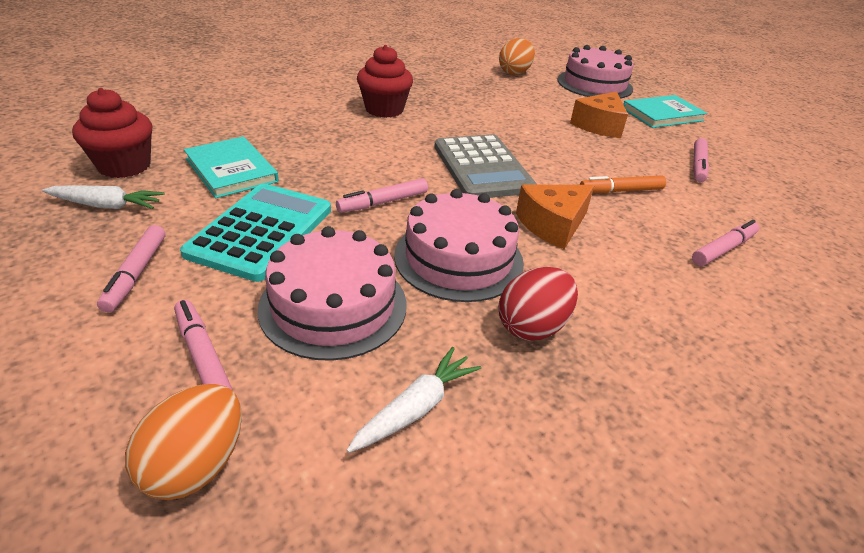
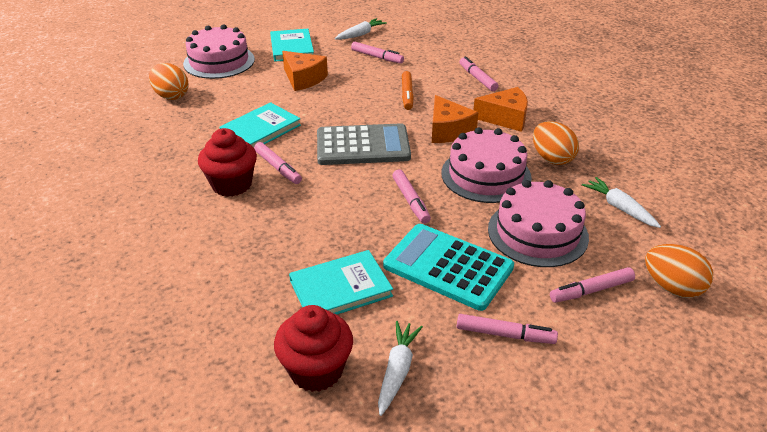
camera: 75 degrees left, 0 degrees up
(419, 126) = (278, 168): none -> pink marker
(483, 113) = (261, 129): none -> turquoise book
(532, 326) = (552, 159): red egg -> orange egg
(623, 277) = (505, 118): none -> orange cheese
(745, 152) = (360, 34): none -> white carrot

